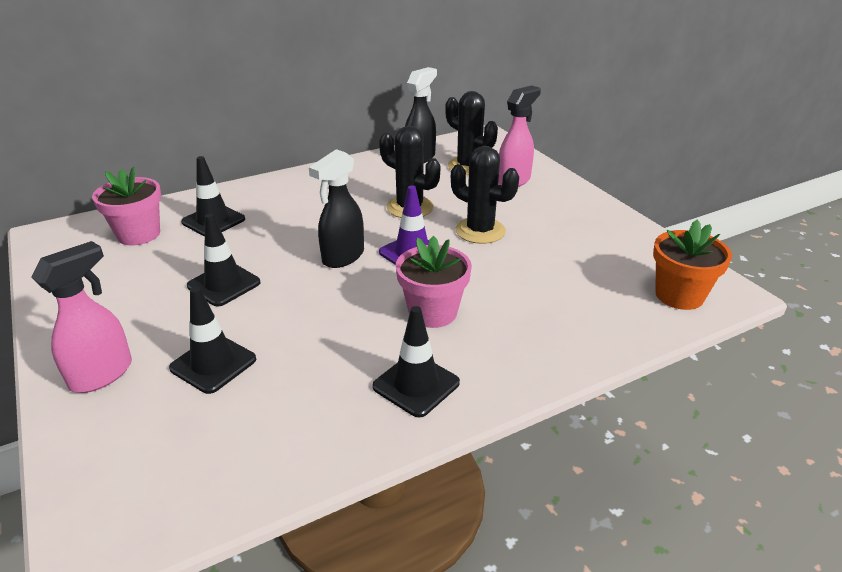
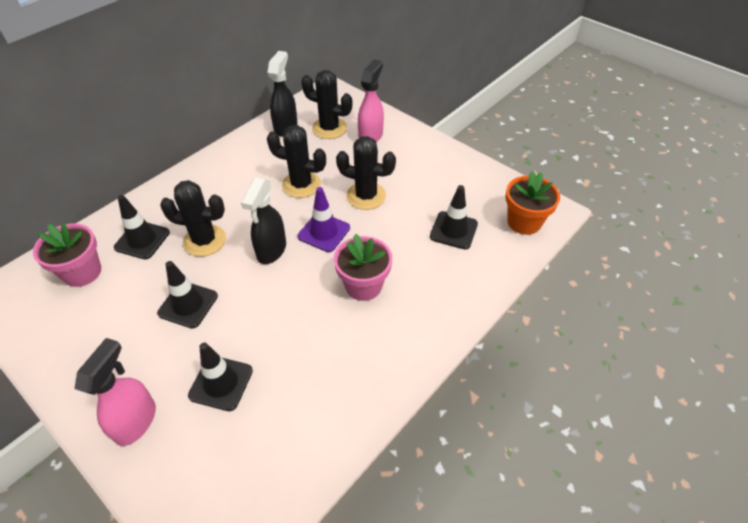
camera: 20 degrees left, 15 degrees up
(276, 234) = (204, 240): none -> black cactus
(416, 385) = (379, 354): black traffic cone -> black traffic cone (453, 230)

